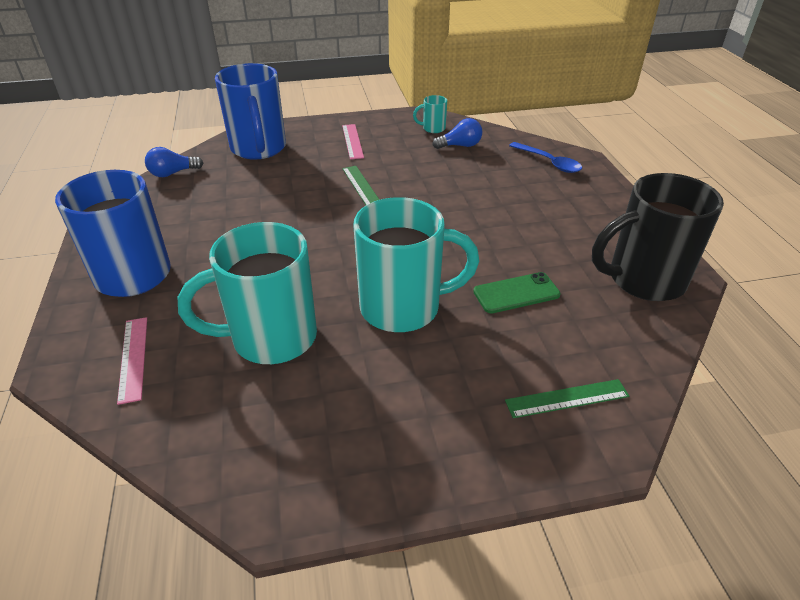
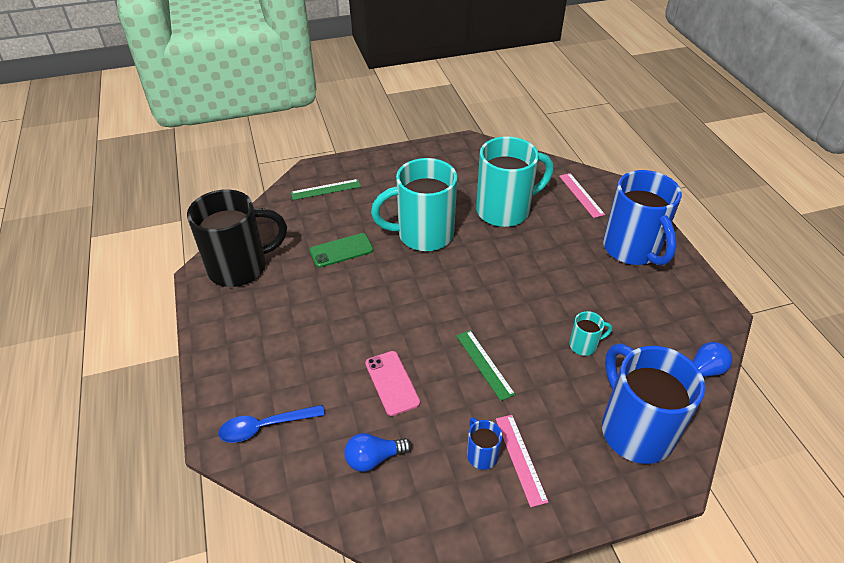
camera: 175 degrees right, 5 degrees up
(380, 144) = (481, 454): none -> blue mug
(433, 128) = (412, 504): turquoise mug -> turquoise mug (584, 345)
(447, 180) = (392, 383): none -> pink phone
(549, 162) = (265, 426): blue spoon -> blue spoon turned 60 degrees counterclockwise

